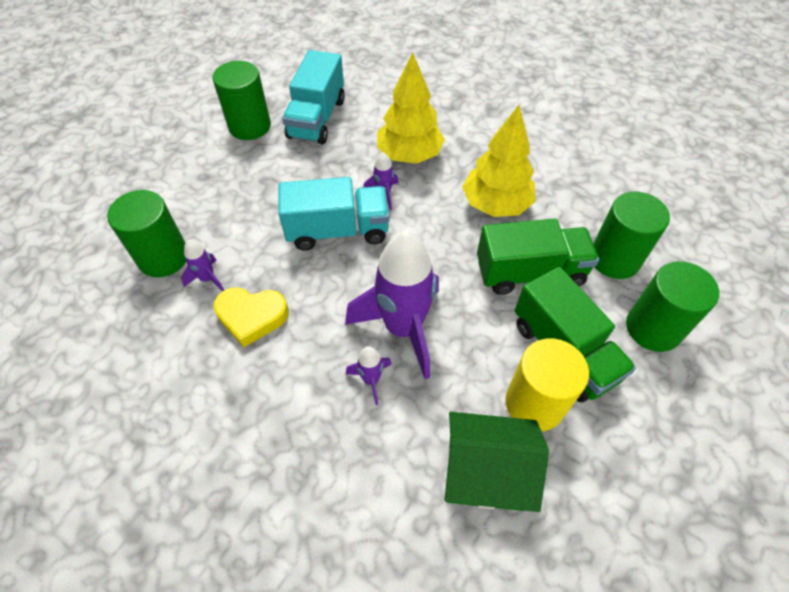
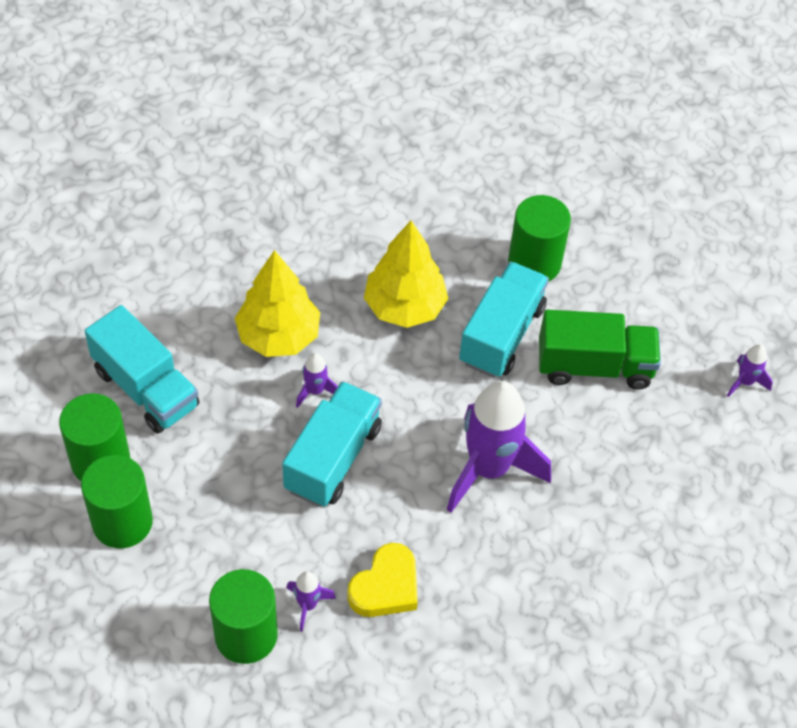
camera: 60 degrees left, 0 degrees up
(371, 380) = (523, 524): purple rocket -> purple rocket (745, 382)
(486, 472) = (658, 490): green house -> none
(530, 272) = (501, 334): green truck -> turquoise truck
(534, 403) = (625, 419): yellow cylinder -> none
(653, 328) = (618, 289): green cylinder -> green cylinder (122, 522)

